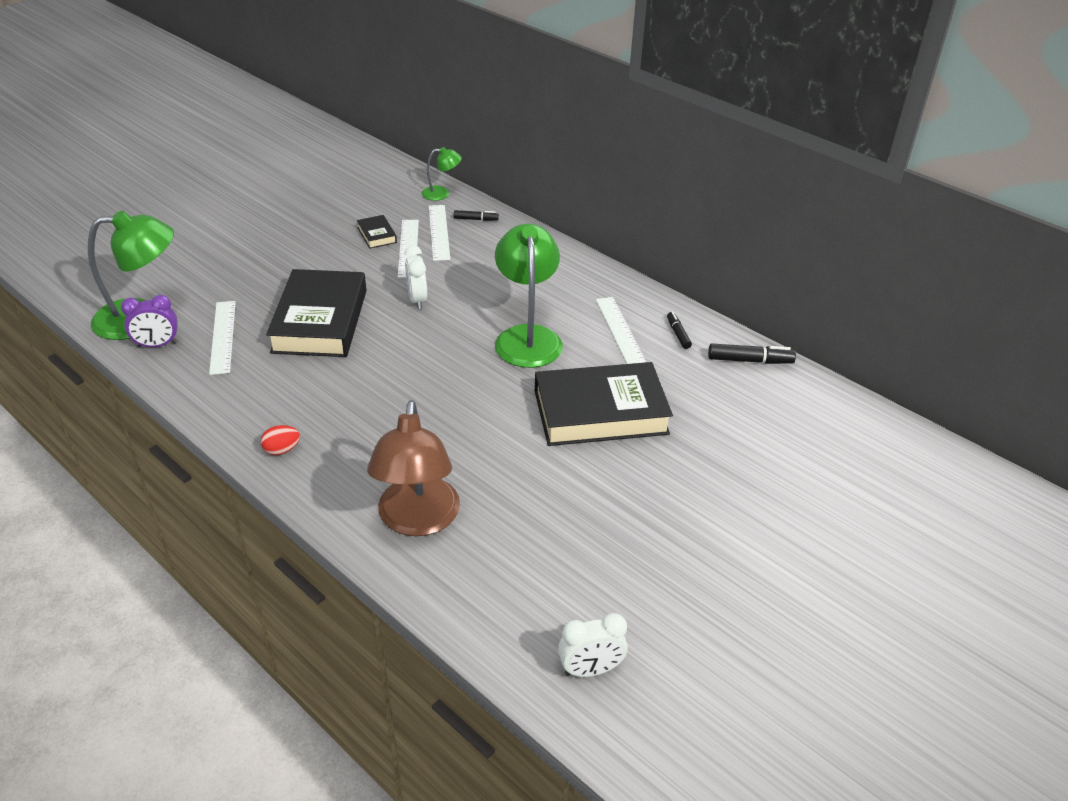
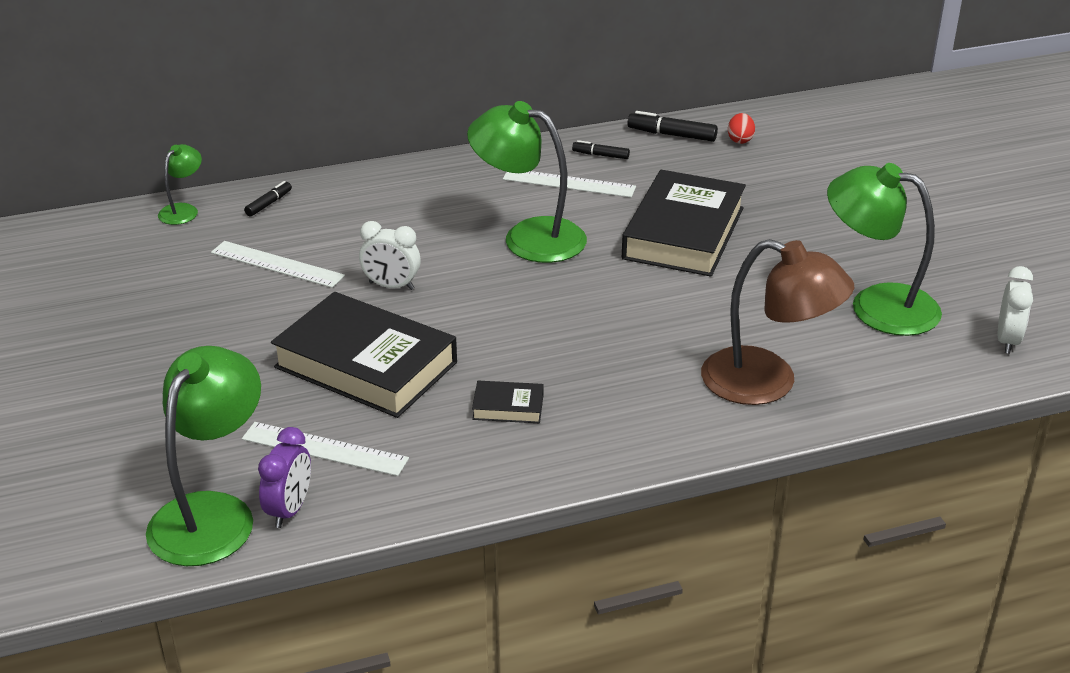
camera: 60 degrees left, 5 degrees down
(282, 450) = (591, 448): red egg -> red egg (740, 140)
(377, 235) = (222, 279): black book -> black book (508, 407)
(439, 232) = (267, 235): white ruler -> none
(581, 560) = (876, 305): none -> green lamp
(750, 360) = (671, 135): black marker -> black marker turned 105 degrees counterclockwise

